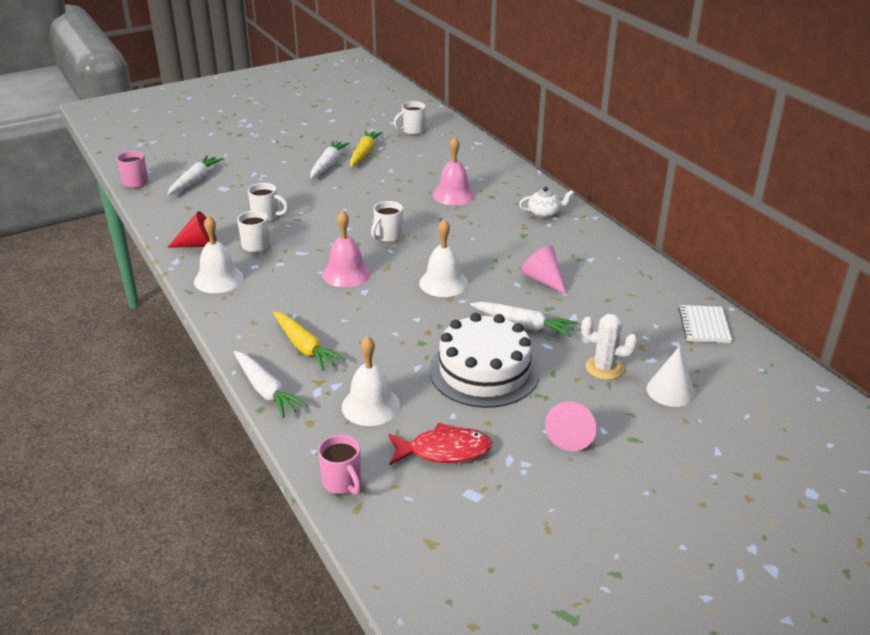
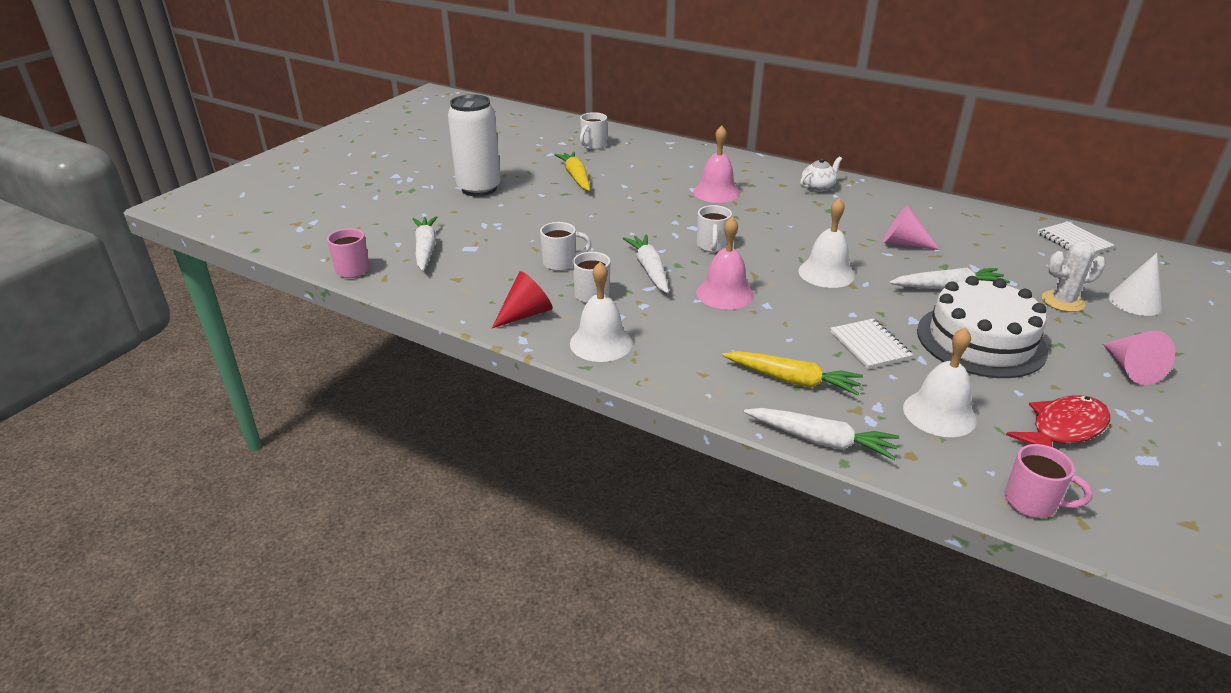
camera: 30 degrees left, 0 degrees up
(284, 145) = (479, 189): none -> white can
(328, 165) = (554, 196): white carrot -> white carrot (649, 270)
(394, 344) = (870, 345): none -> white notebook

